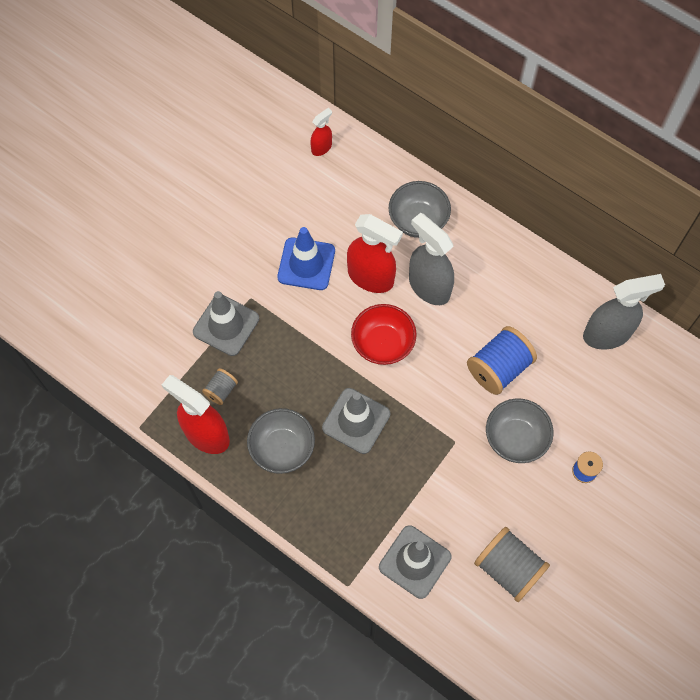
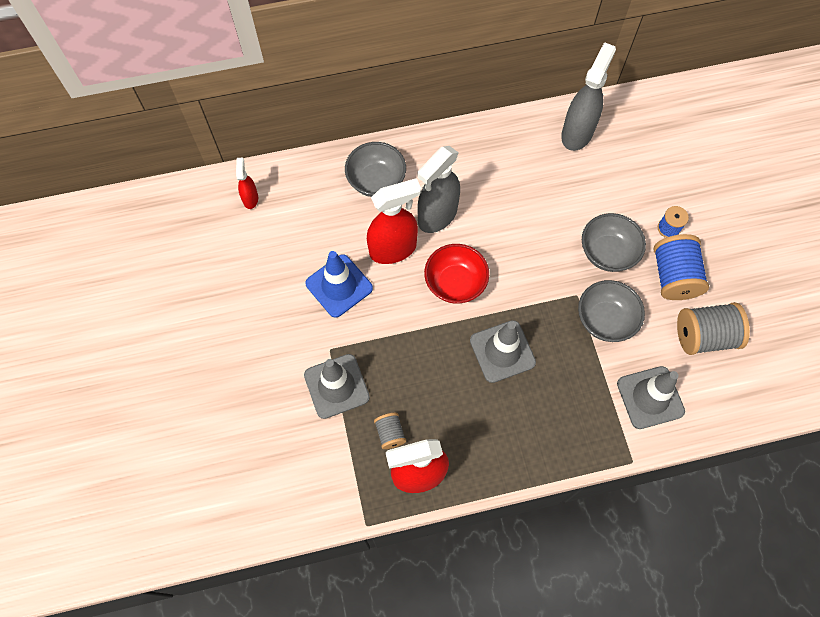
camera: 50 degrees left, 0 degrees up
(282, 448) = (479, 424): grey bowl -> grey bowl (605, 320)
(429, 286) = (437, 216): grey spray bottle -> grey spray bottle turned 45 degrees counterclockwise
(499, 368) = (543, 221): blue spool -> blue spool (673, 276)

